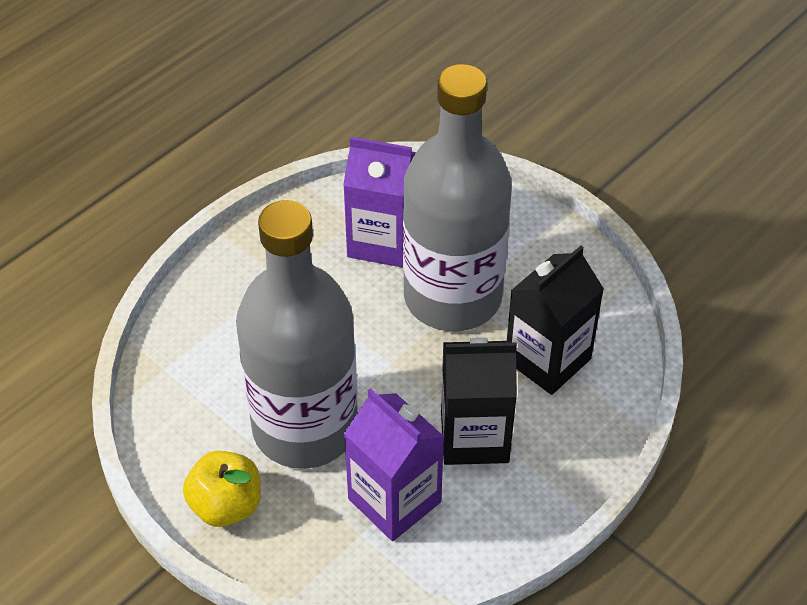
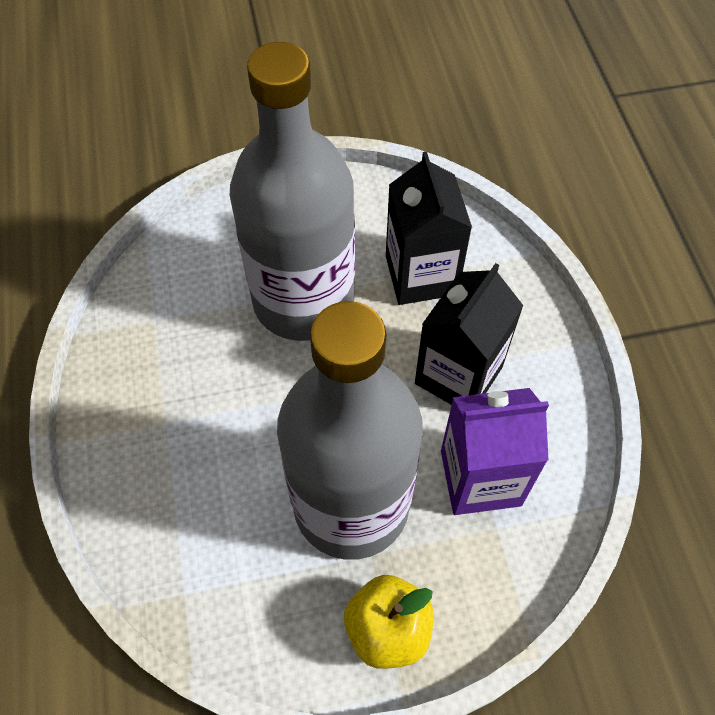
camera: 55 degrees left, 10 degrees up
(382, 241) = (197, 314): purple carton -> none

